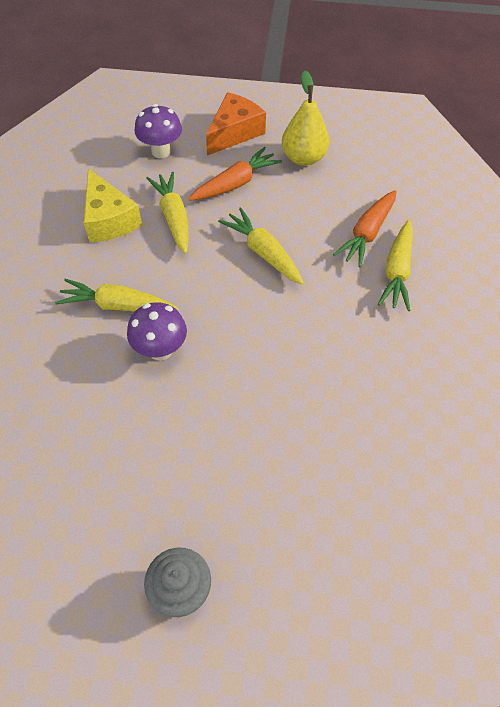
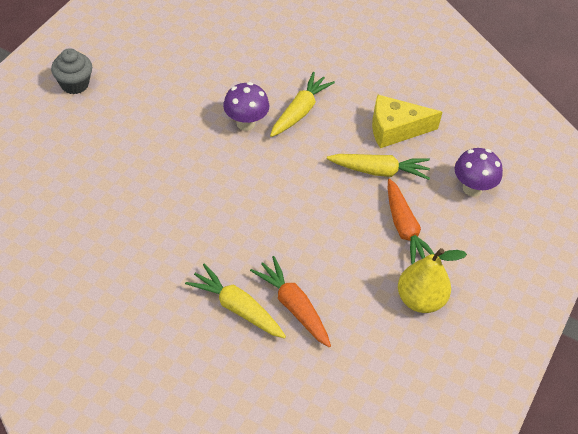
camera: 110 degrees right, 5 degrees down
(234, 133) = (481, 255): orange cheese -> none
(263, 252) = (309, 218): yellow carrot -> none

